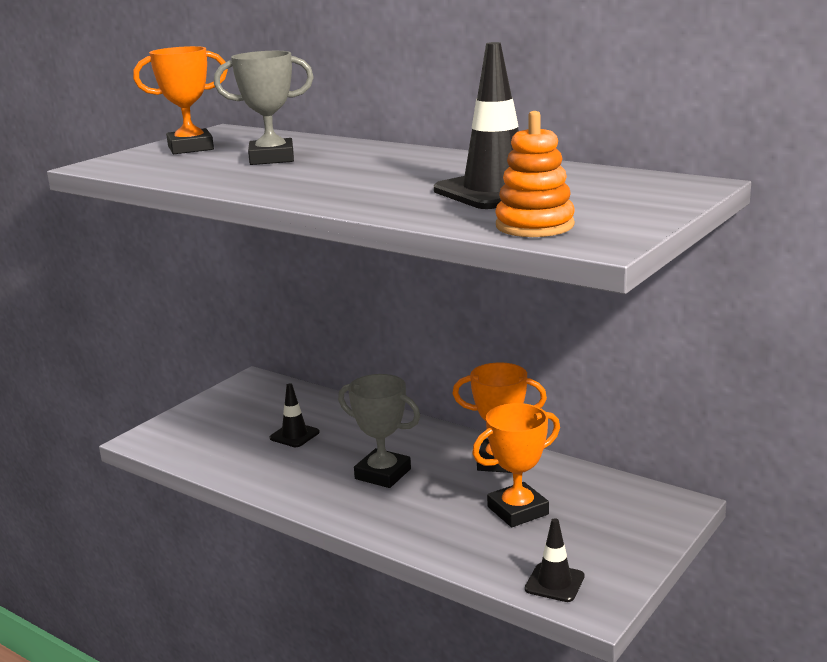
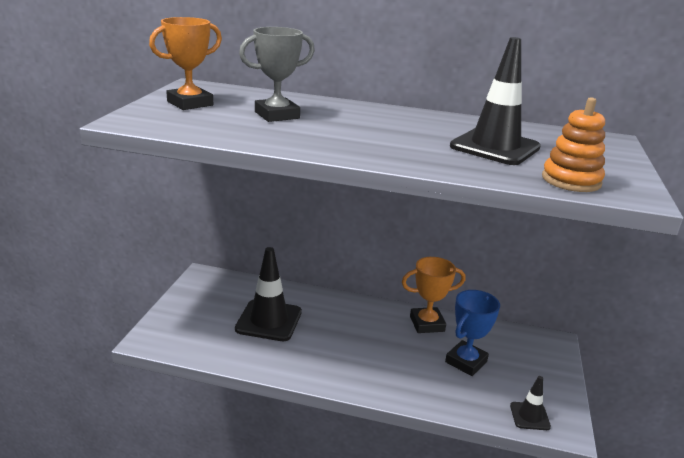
camera: 25 degrees left, 5 degrees up
(294, 435) = (269, 320): black traffic cone -> black traffic cone, size x1.93
(383, 474) = (356, 345): grey trophy -> none
(517, 510) = (466, 362): orange trophy -> blue trophy

